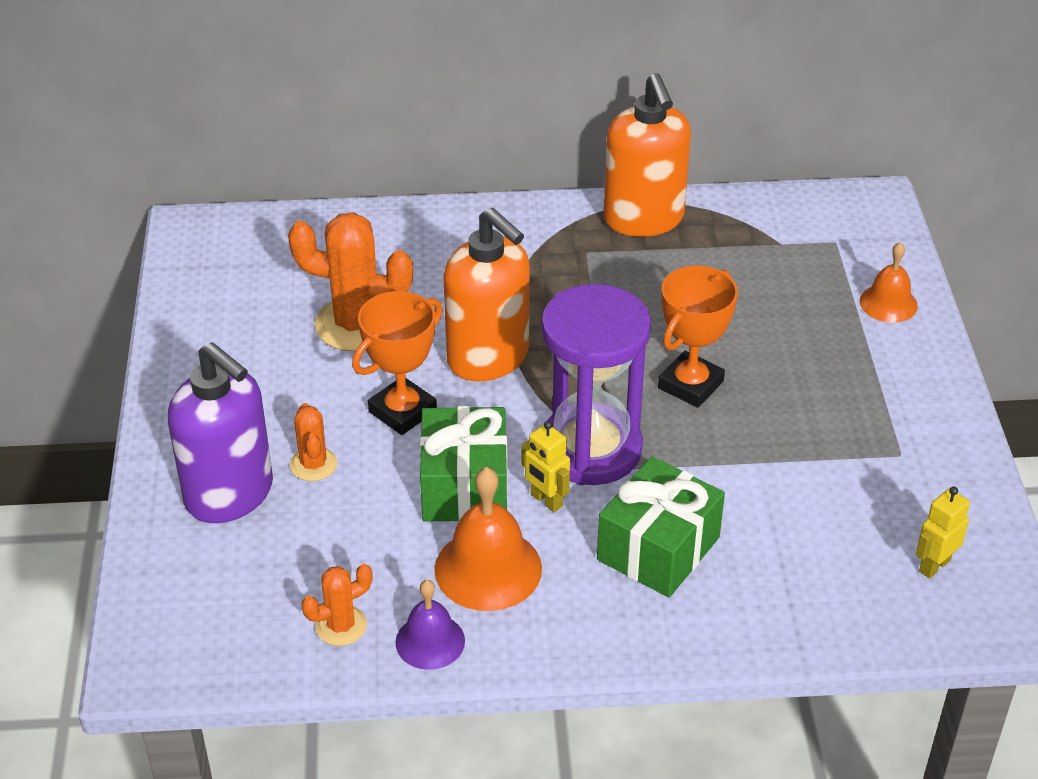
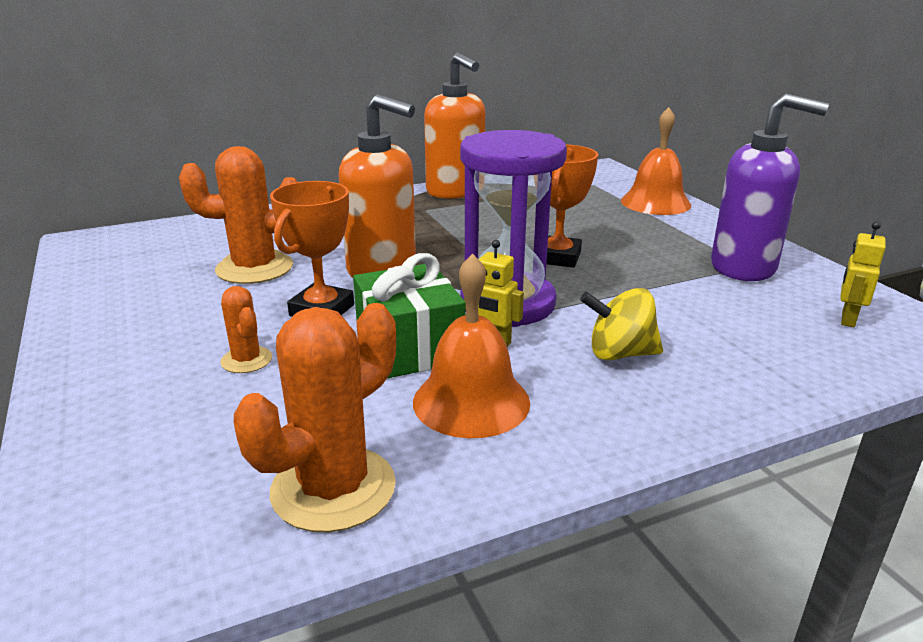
camera: 20 degrees left, 15 degrees down
(230, 494) = (158, 400): purple soap dispenser -> purple soap dispenser (744, 267)
(341, 626) = (333, 488): orange cactus -> orange cactus, size x1.91
(430, 641) = (447, 478): purple bell -> none
(658, 548) = (619, 354): green gift -> yellow spinning top
(888, 303) = (655, 202): orange bell -> orange bell, size x1.61

